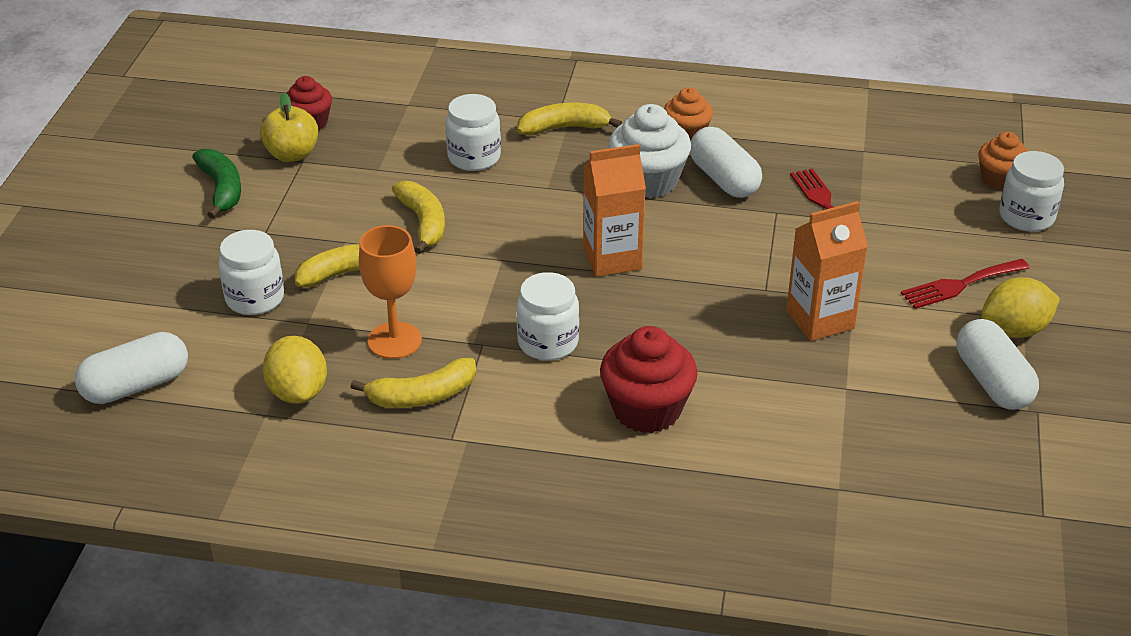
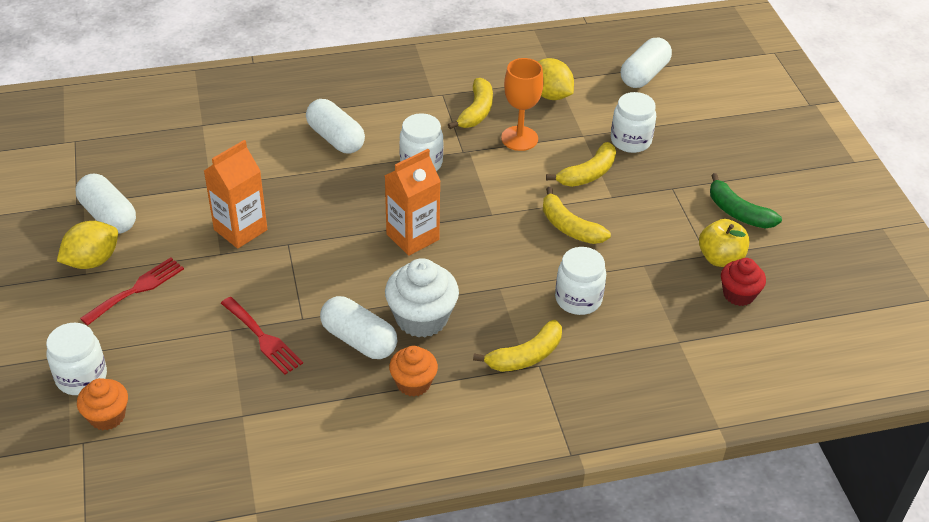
camera: 155 degrees right, 5 degrees up
(422, 396) = (476, 111): yellow banana -> yellow banana turned 150 degrees clockwise
(646, 410) = (335, 138): red cupcake -> white capsule

